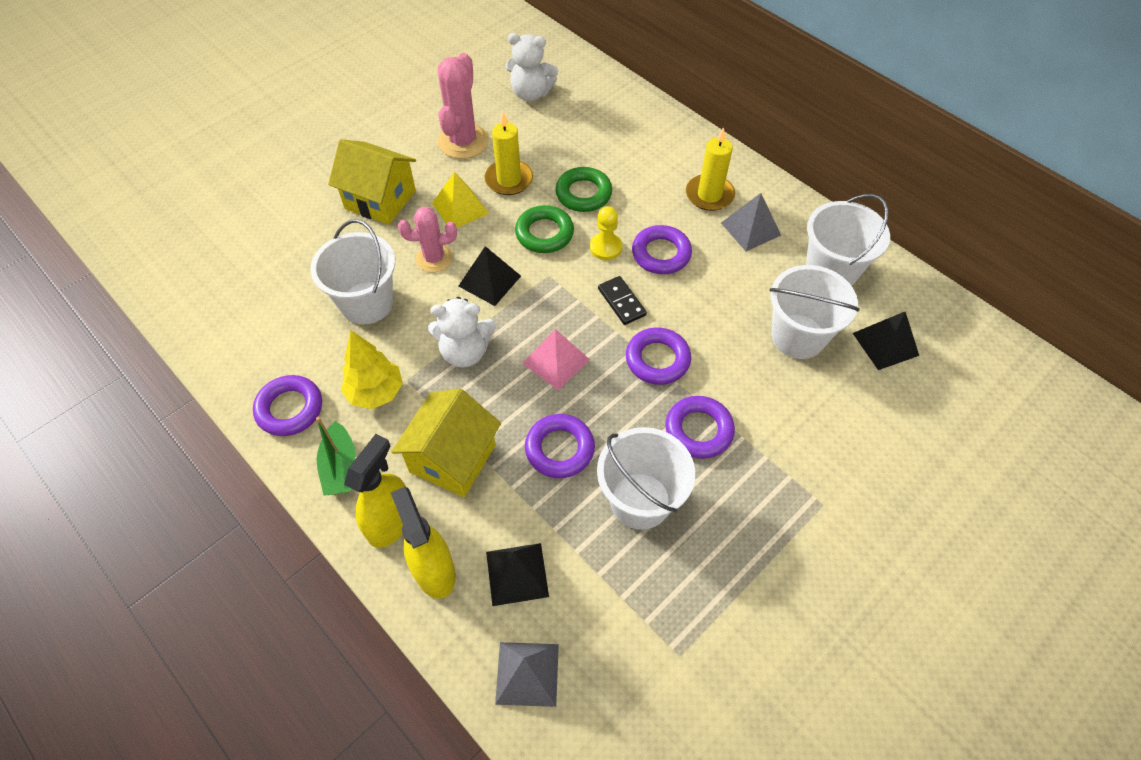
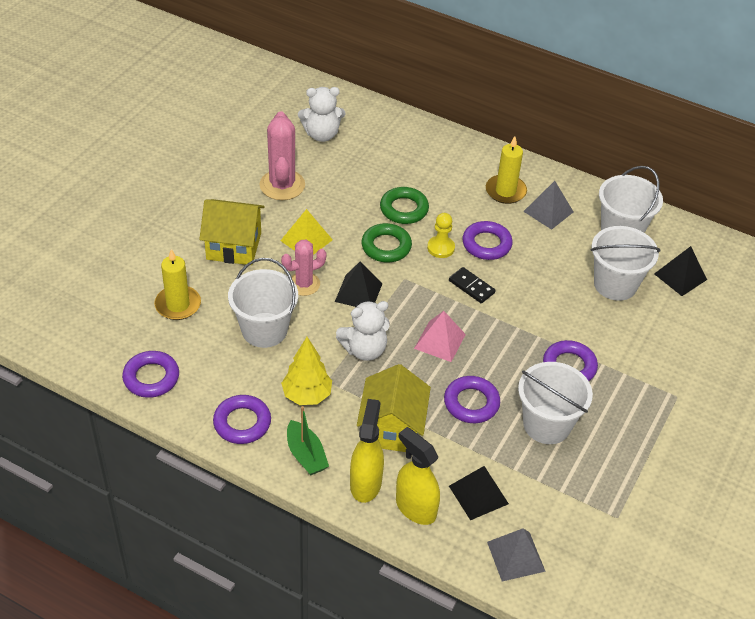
camera: 20 degrees left, 10 degrees down
(509, 180) = (336, 209): yellow candle -> yellow candle (178, 305)
(657, 359) = (517, 323): purple ring -> purple ring (151, 378)

